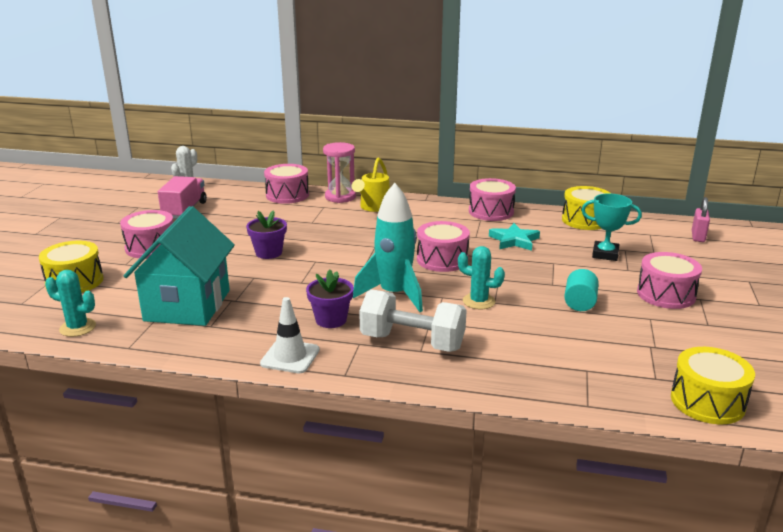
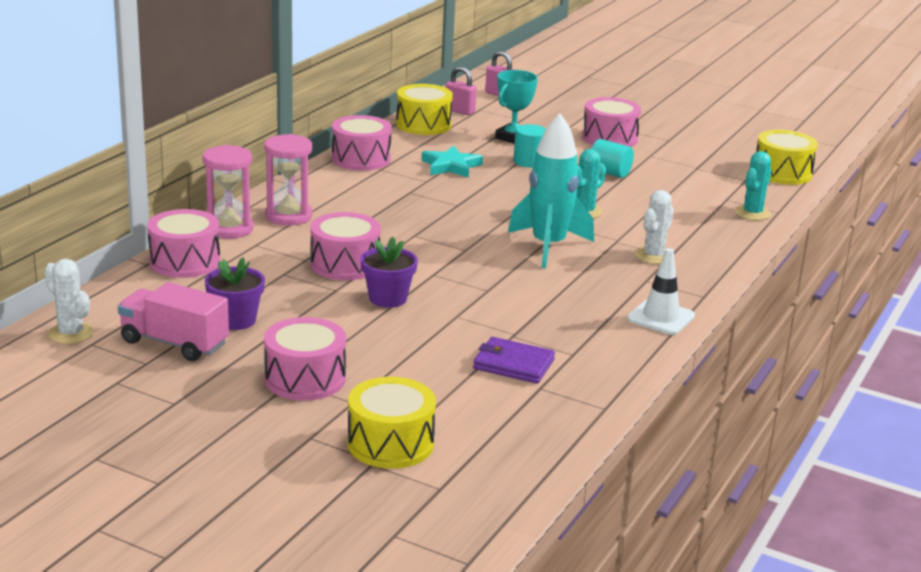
camera: 75 degrees left, 0 degrees up
(77, 327) = (538, 442): turquoise cactus -> turquoise cactus (752, 213)
(187, 305) = (513, 364): turquoise house -> purple wallet
(331, 320) = (590, 286): purple flower pot -> purple flower pot (236, 320)
(373, 208) = (288, 216): yellow watering can -> pink hourglass
(412, 342) = (653, 256): white dumbbell -> white cactus
(442, 260) = (476, 208): pink drum -> pink drum (345, 264)
(560, 267) = (529, 162): none -> turquoise cylinder
(633, 228) = (459, 111): none -> pink padlock

